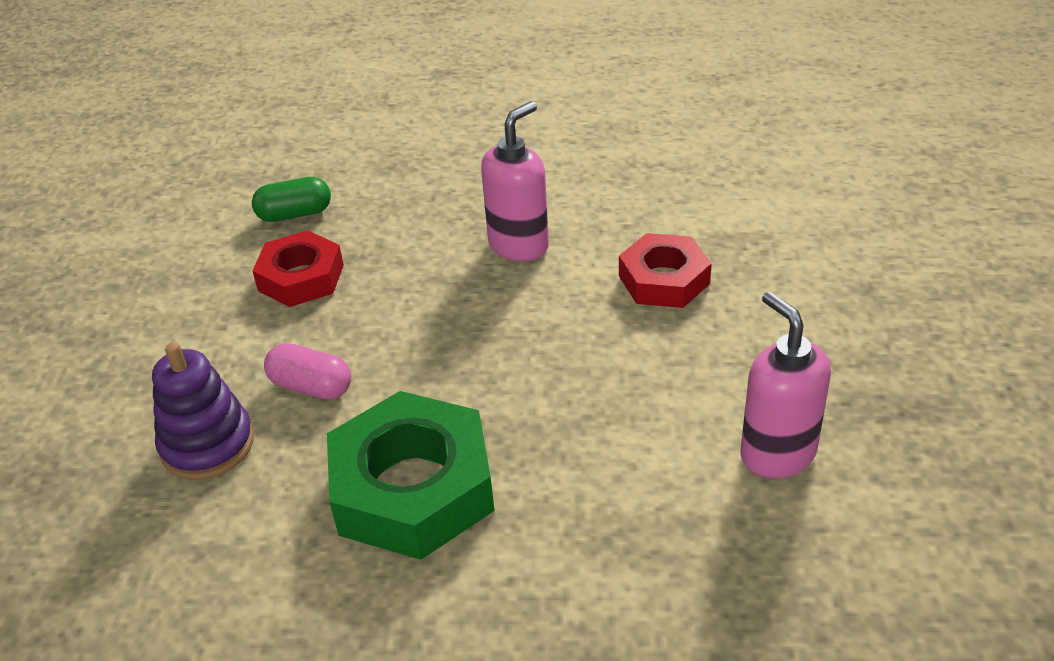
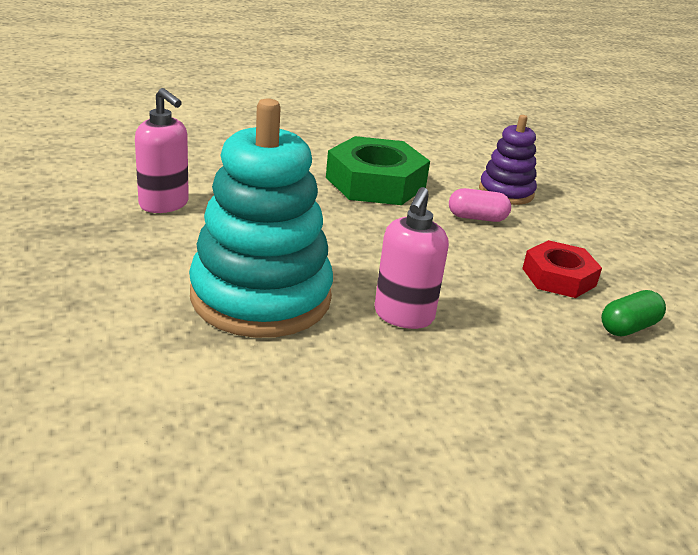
camera: 155 degrees right, 10 degrees down
(664, 280) = (261, 297): red nut -> turquoise stacking toy

